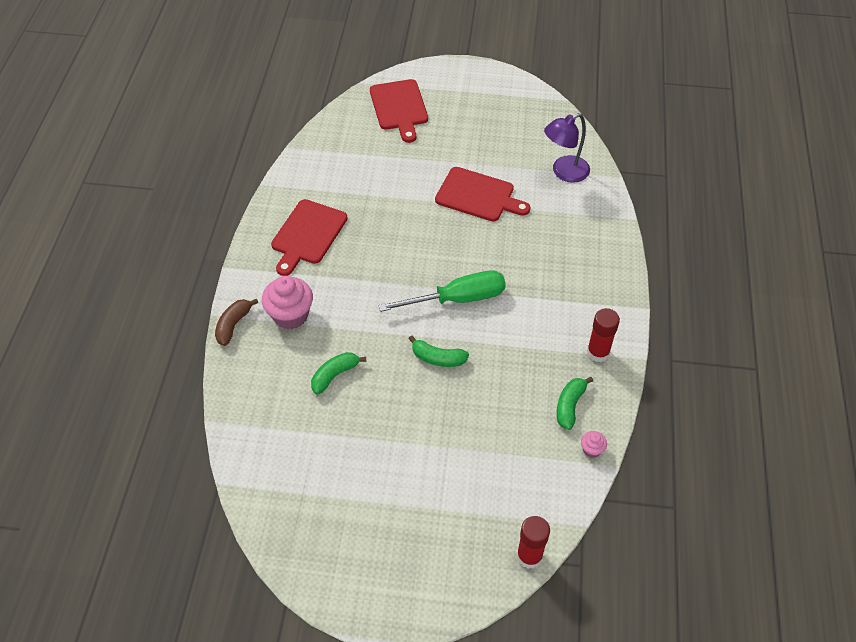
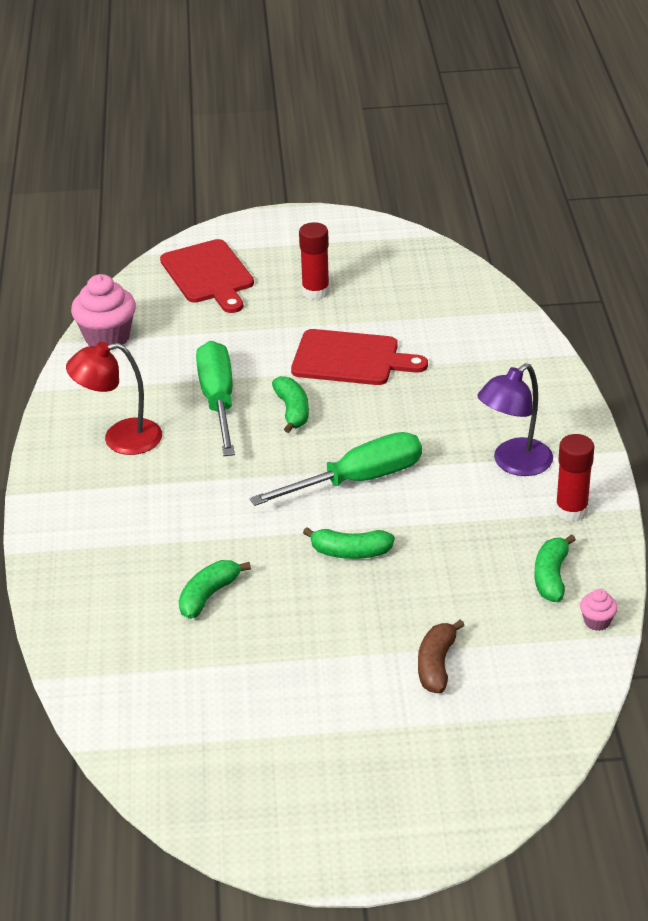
camera: 10 degrees left, 15 degrees down
(233, 325) = (43, 560): brown banana -> brown banana (436, 665)
(290, 315) = (123, 536): pink cupcake -> pink cupcake (107, 338)
(307, 235) = (120, 439): red cutting board -> red lamp
(380, 215) = (218, 401): none -> green screwdriver
(428, 232) = (292, 411): none -> green banana
(529, 556) = (548, 757): red glue stick -> red glue stick (315, 292)
(564, 172) = (462, 316): purple lamp -> purple lamp (514, 464)

